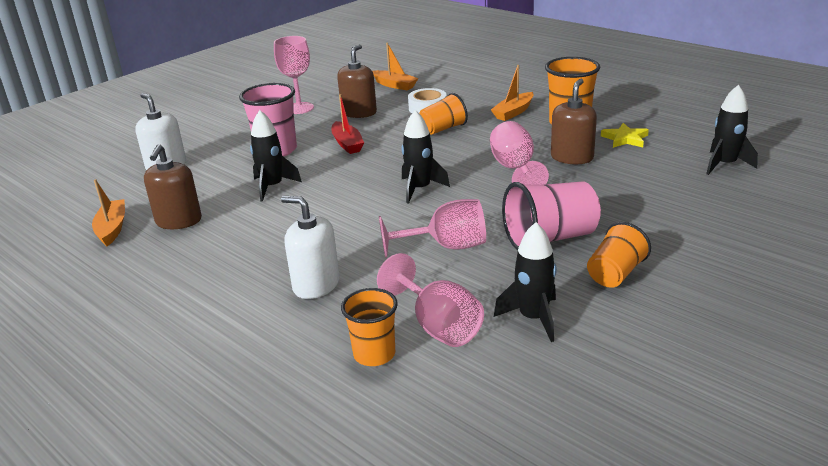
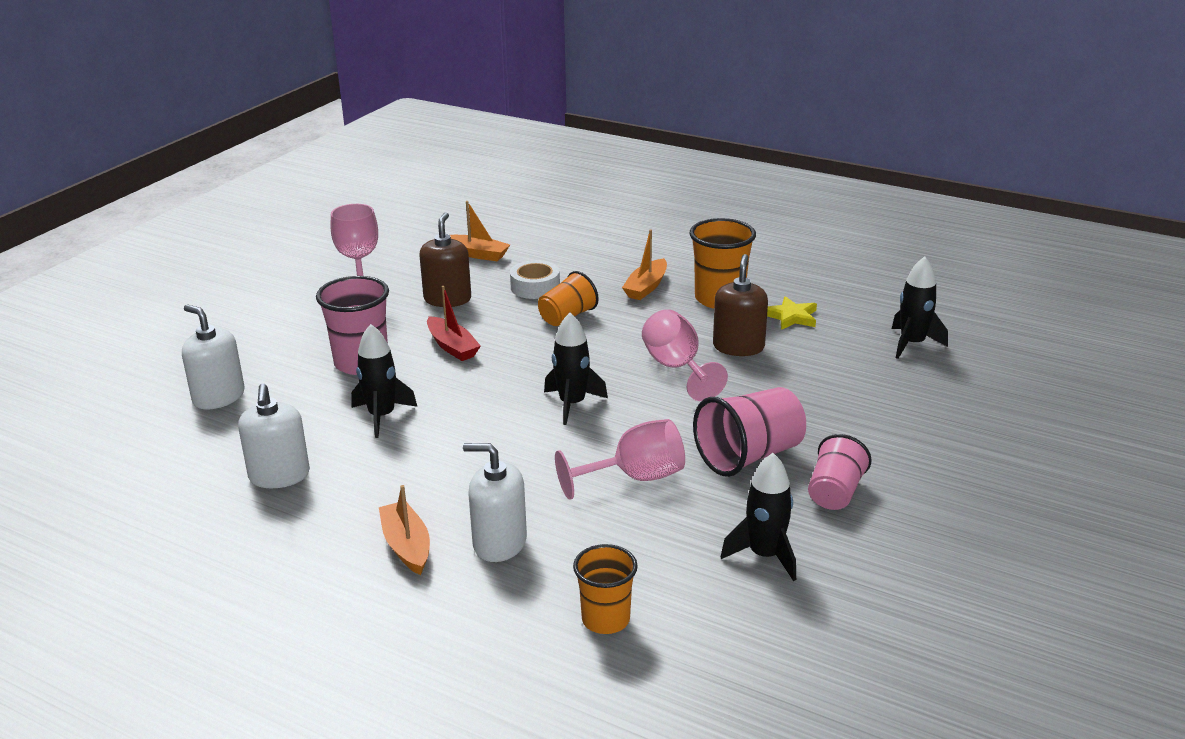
camera: 15 degrees left, 0 degrees up
(112, 228) = (192, 494): orange boat -> orange boat (406, 546)
(178, 221) = (279, 475): brown soap dispenser -> white soap dispenser
(438, 326) = (664, 577): pink goblet -> none
(615, 274) = (835, 493): orange cup -> pink cup

